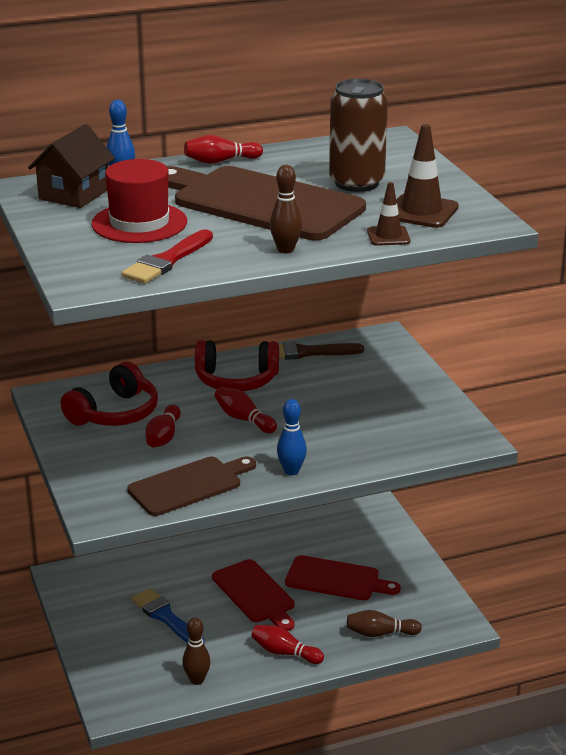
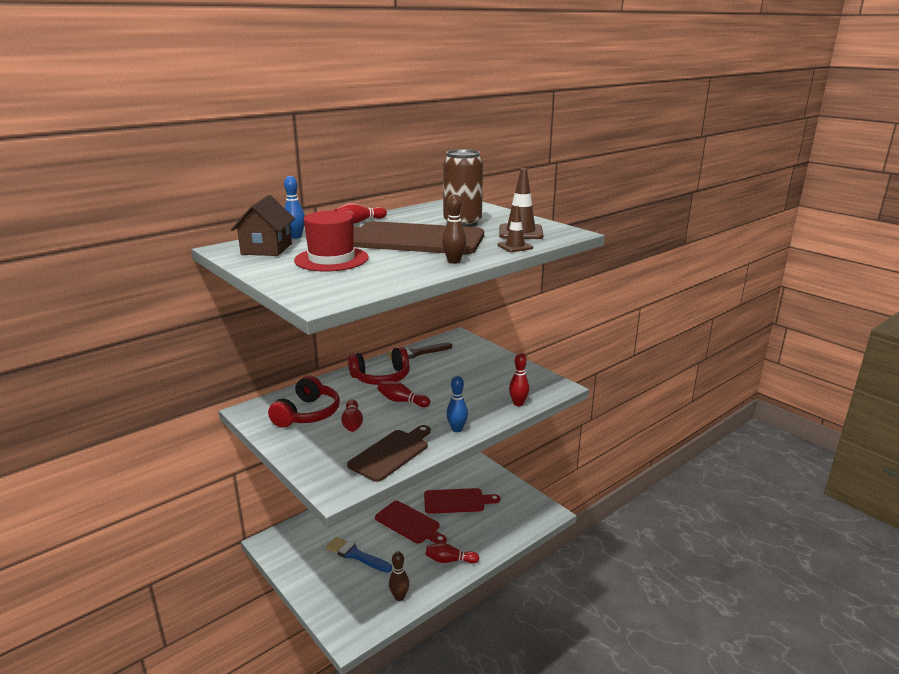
camera: 20 degrees left, 5 degrees down
(167, 261) = (373, 278): red brush -> none
(380, 633) = (503, 531): brown bowling pin -> none
(398, 453) = (518, 403): none -> red bowling pin

